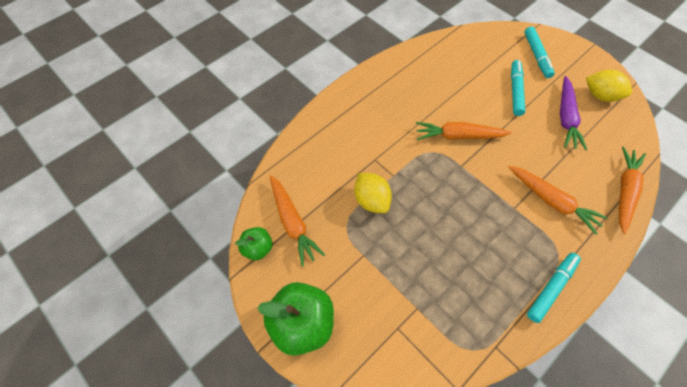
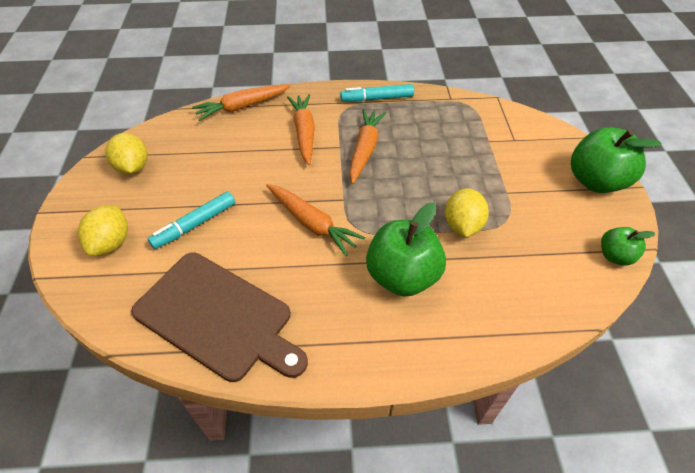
camera: 140 degrees left, 10 degrees down
(292, 222) = (563, 257): orange carrot -> orange carrot (365, 150)
(377, 140) = (402, 276): none -> green apple
(441, 62) = (217, 317): none -> brown cutting board
(537, 56) = (111, 243): turquoise marker -> yellow lemon
(566, 117) = (193, 173): purple carrot -> none

